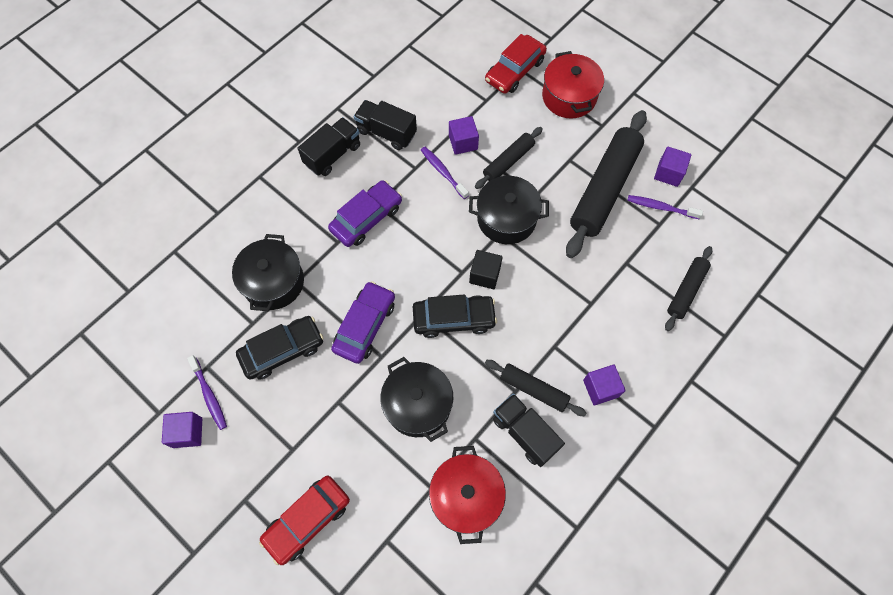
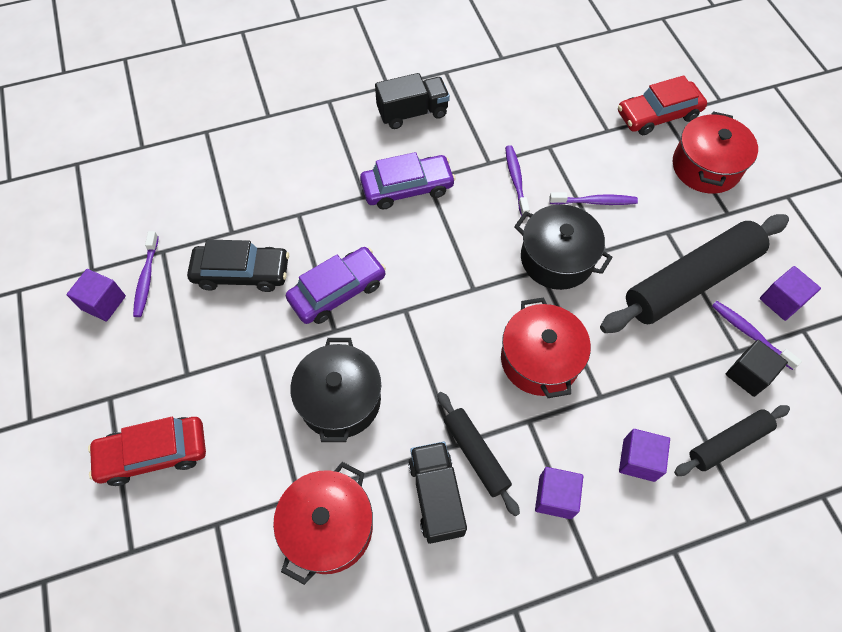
camera: 30 degrees right, 5 degrees down
(273, 282) = (276, 204): black pot -> none
(386, 132) = (480, 116): black truck -> none
(454, 319) = (434, 332): black car -> none
(463, 142) = (556, 161): purple cube -> purple cube (638, 460)
(485, 275) = (496, 304): black cube -> black cube (748, 374)
(508, 161) = (595, 202): black rolling pin -> purple toothbrush
(537, 299) = (540, 360): none -> red pot

